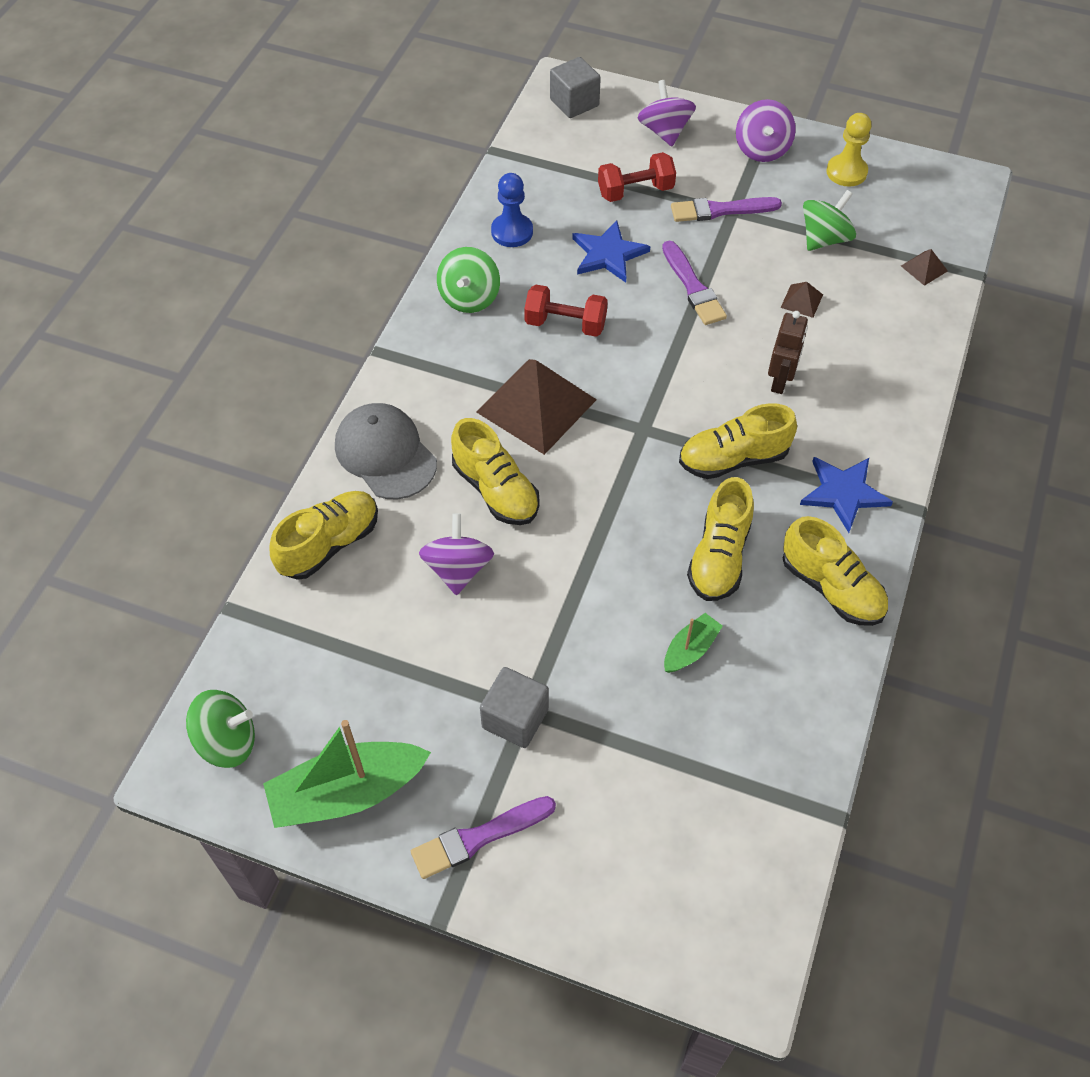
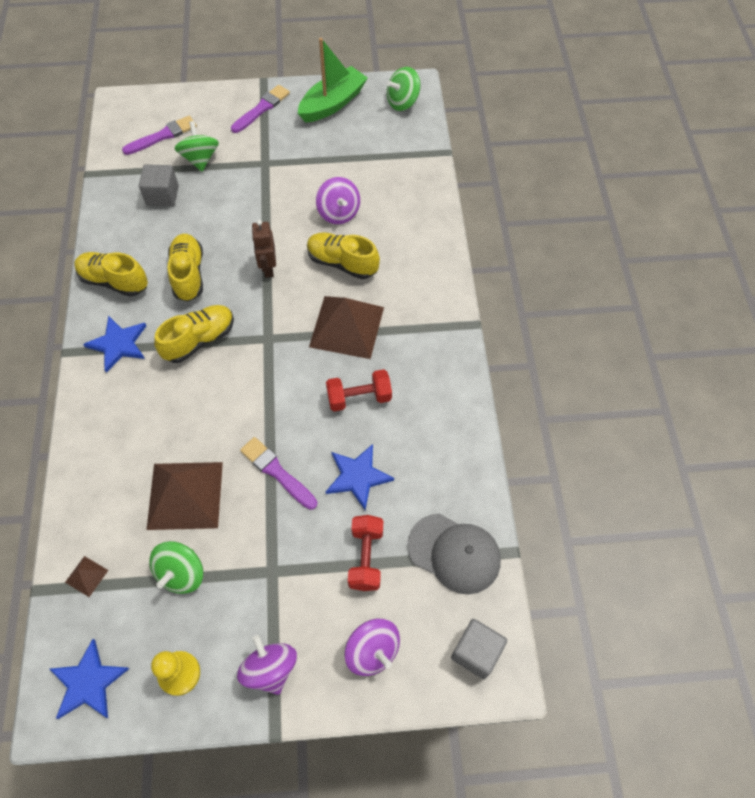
camera: 155 degrees right, 5 degrees up
(329, 544) = (418, 199): yellow shoe -> none
(385, 454) = (422, 259): grey cap -> grey cap (454, 553)
(469, 297) = (440, 391): green spinning top -> green spinning top (200, 159)
(512, 232) = (445, 466): blue pawn -> none
(515, 718) = (269, 157): grey cube -> grey cube (162, 195)
(635, 191) = (366, 557): red dumbbell -> red dumbbell turned 45 degrees counterclockwise
(690, 649) = (189, 219): green boat -> none
(720, 210) = (283, 567): purple brush -> purple brush (163, 136)
(780, 381) = (183, 413): brown robot -> brown robot (268, 268)
(801, 301) = (185, 495): brown pyramid -> brown pyramid, size x2.40
(933, 193) = (88, 682): none -> blue star

